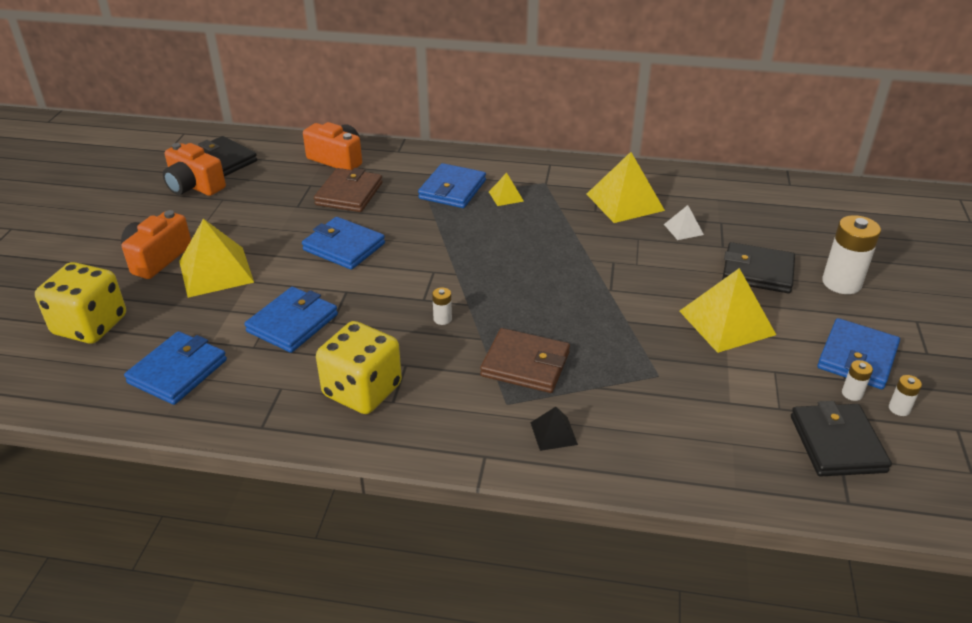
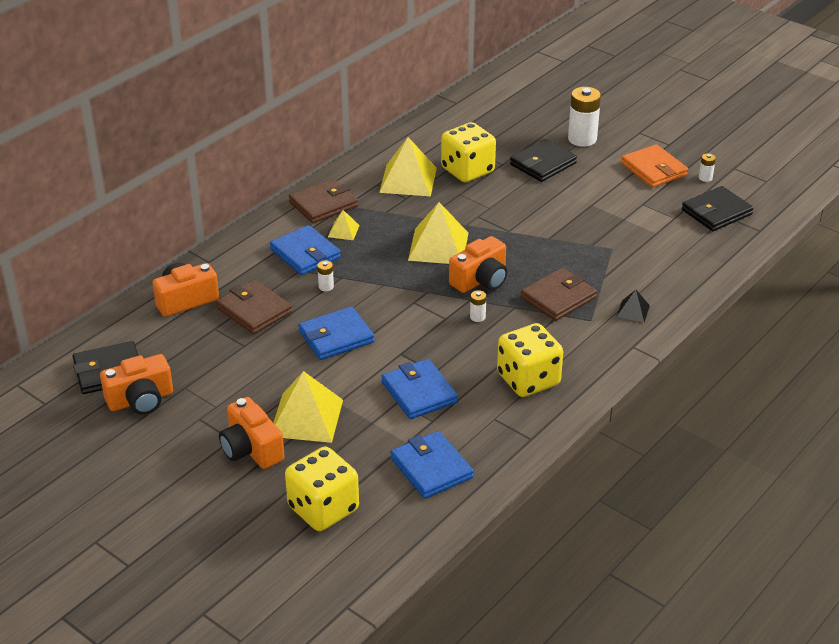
camera: 60 degrees left, 0 degrees up
(506, 300) = (480, 280): none -> orange camera
(534, 173) = (323, 204): none -> brown wallet
(683, 229) = (467, 170): white pyramid -> yellow dice
(727, 322) = (583, 200): yellow pyramid -> yellow pyramid (438, 246)
(837, 443) = (716, 212): black wallet -> black wallet turned 60 degrees counterclockwise
(852, 393) = (682, 187): white battery -> white battery (326, 286)
(857, 357) = (653, 169): blue wallet -> orange wallet

